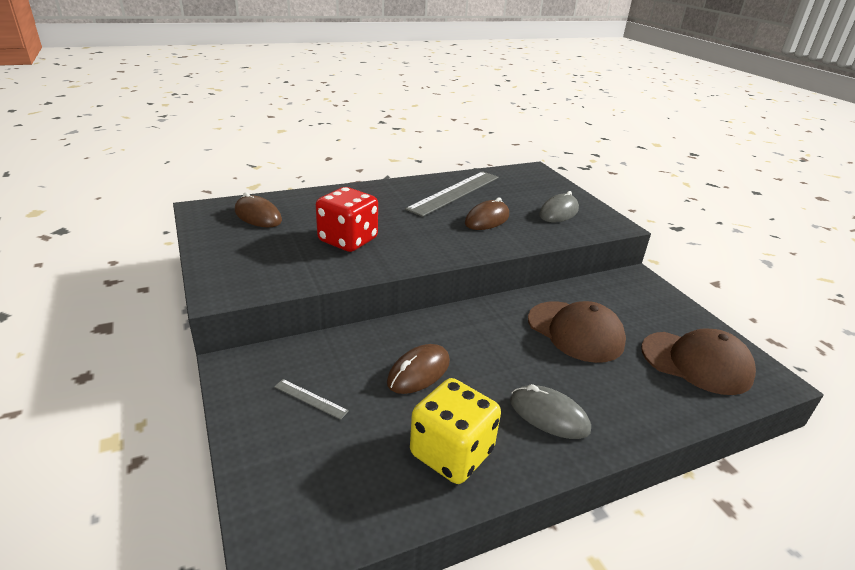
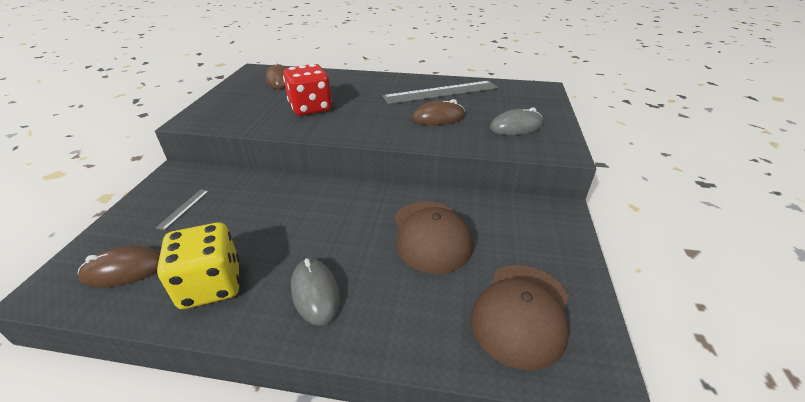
camera: 35 degrees right, 5 degrees up
(310, 398) = (184, 208): grey ruler -> grey ruler turned 45 degrees clockwise
(418, 372) = (268, 218): brown mouse -> brown mouse (125, 270)
(696, 362) = (521, 313): brown cap -> brown cap turned 60 degrees clockwise

